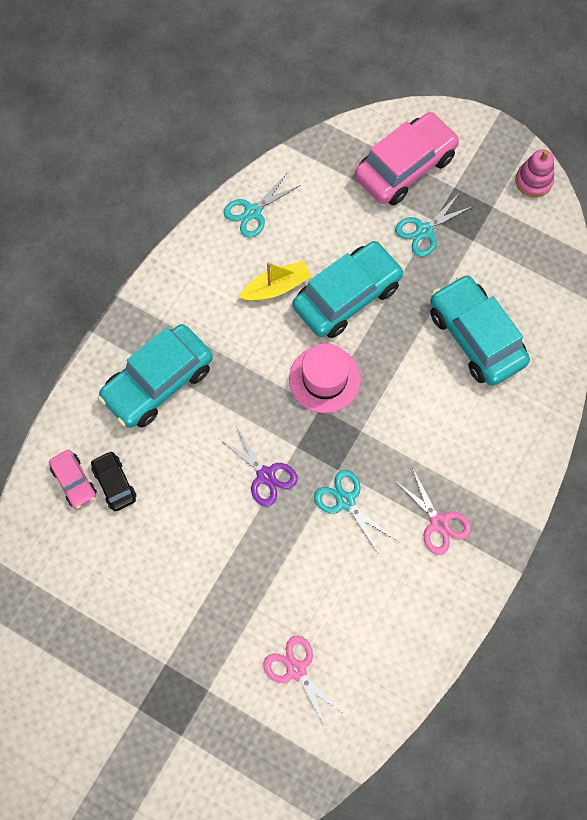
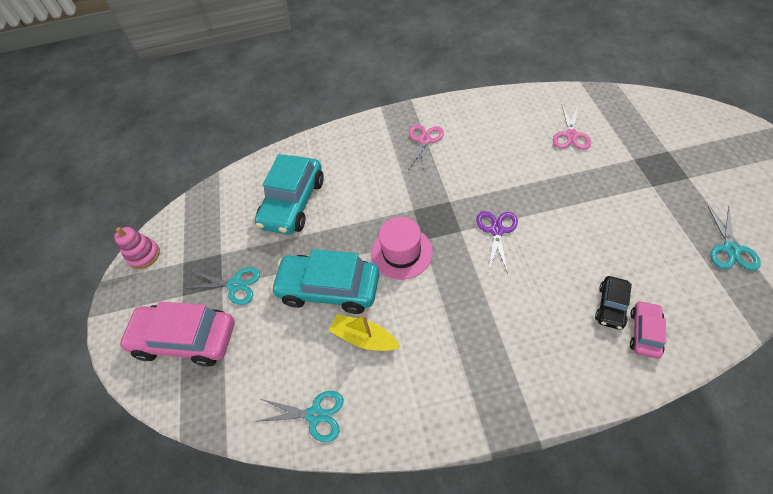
camera: 125 degrees left, 15 degrees down
(158, 382) = (517, 348): turquoise car -> none
(345, 501) = (462, 184): turquoise scissors -> turquoise scissors (730, 249)

